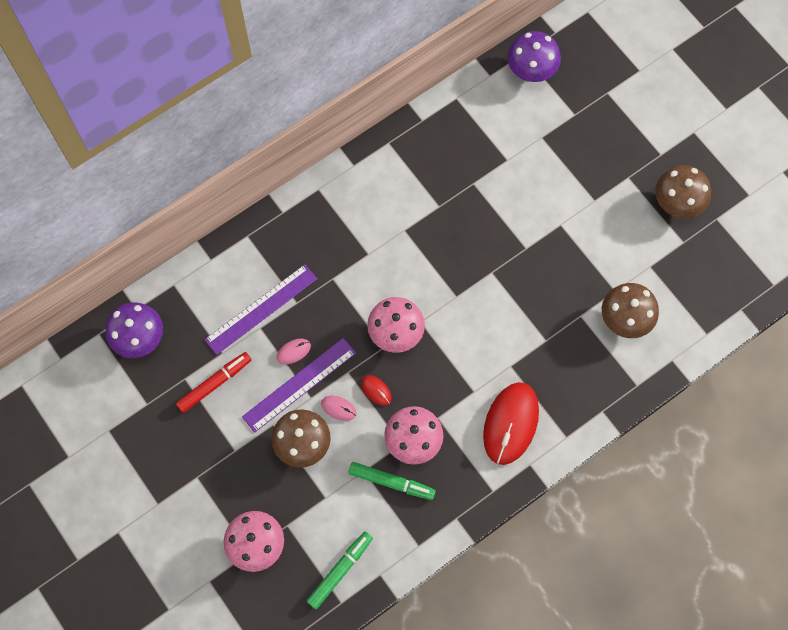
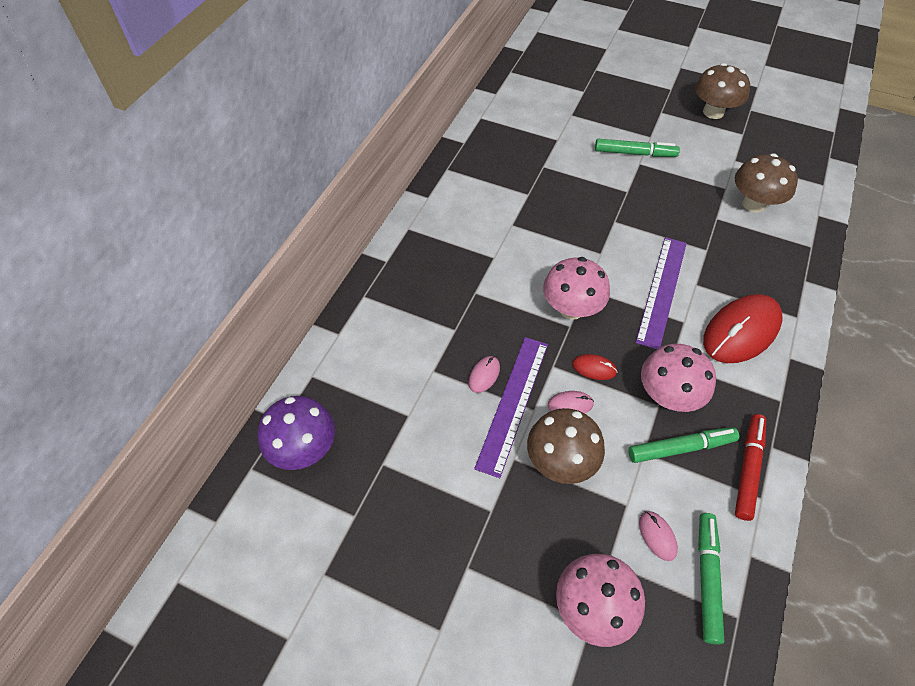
camera: 30 degrees left, 15 degrees down
(214, 384) = (421, 451): red marker -> red marker (748, 469)
(261, 309) = (423, 353): purple ruler -> purple ruler (662, 291)
(329, 528) = (657, 536): none -> pink mouse
(510, 423) = (741, 331): red mouse -> red mouse turned 60 degrees clockwise
(531, 70) = (526, 78): purple mushroom -> none
(564, 212) = (635, 153): none -> green marker

